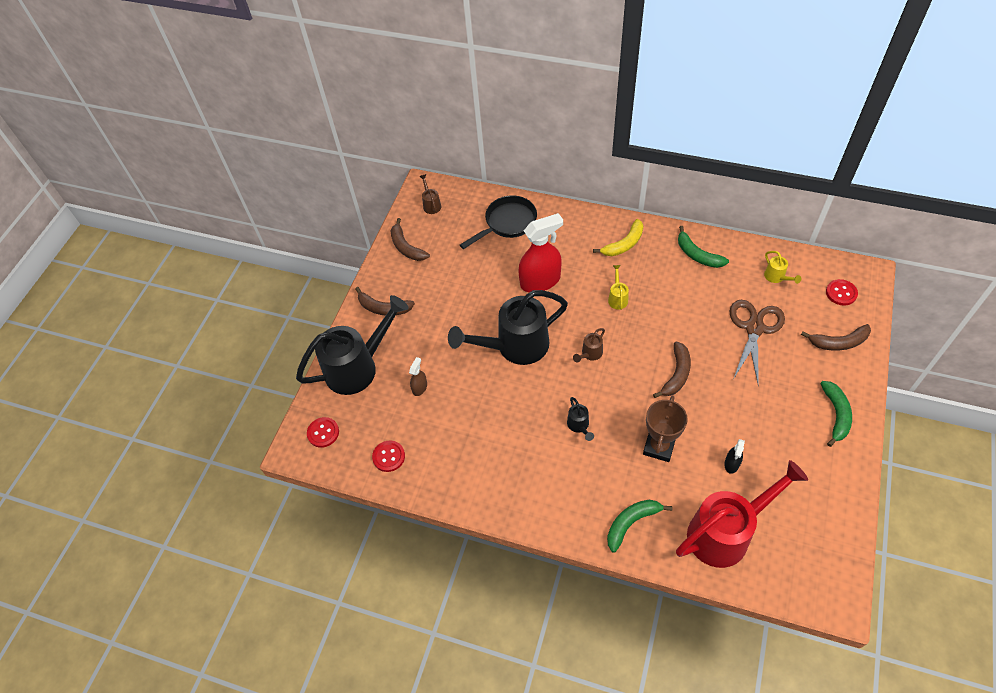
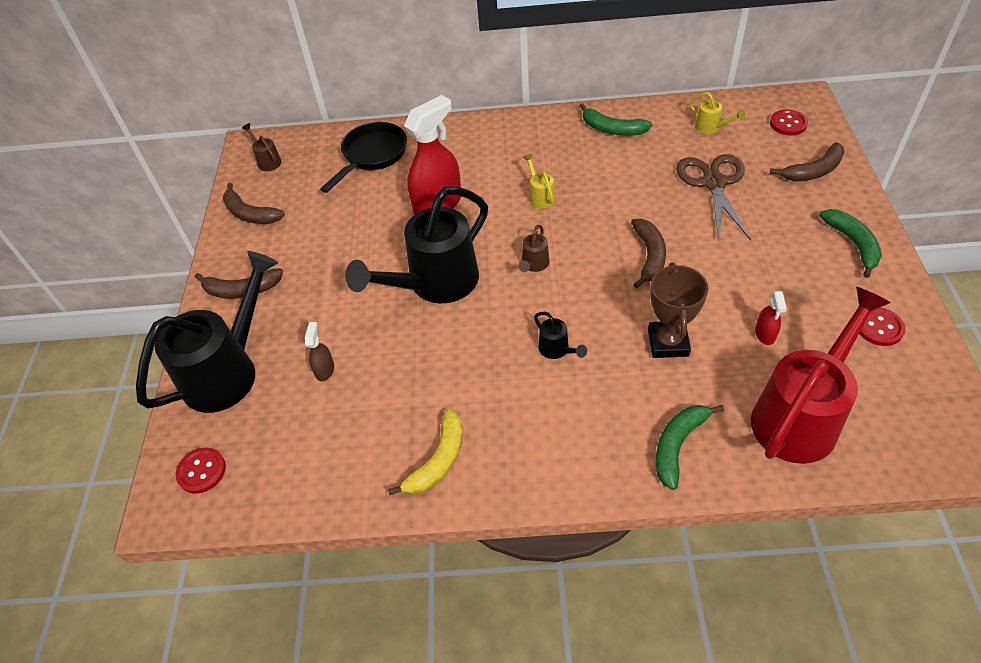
camera: 20 degrees left, 5 degrees down
(389, 456) = (310, 471): red button -> red button (879, 327)
(624, 244) = (522, 141): yellow banana -> yellow banana (438, 460)
(731, 464) = (765, 334): black spray bottle -> red spray bottle

